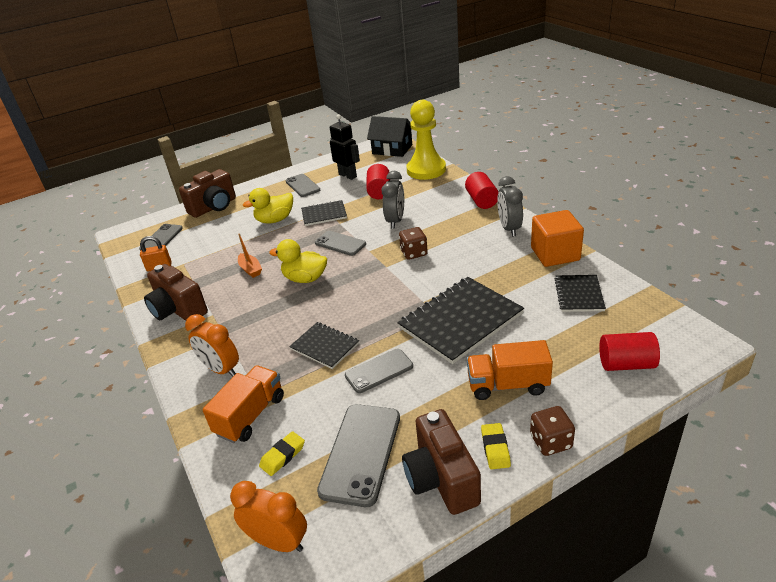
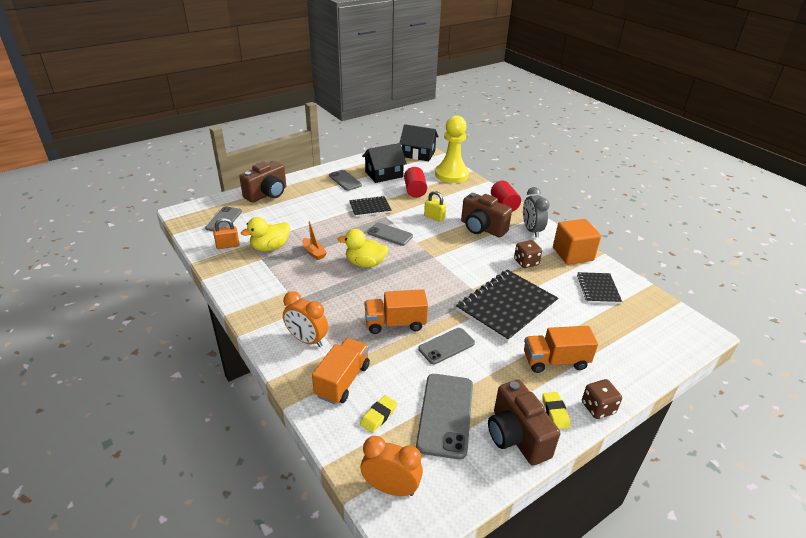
camera: 10 degrees left, 0 degrees up
(178, 310) = (255, 285): brown camera -> brown camera (482, 228)
(275, 220) = (326, 209): yellow duck -> yellow duck (270, 247)
(324, 346) = (395, 323): black notebook -> orange truck
(348, 175) = (384, 174): black robot -> black house
(395, 221) = (434, 217): grey clock -> yellow padlock
(414, 253) = (455, 246): brown dice -> brown dice (526, 262)
(626, 364) = (645, 347): red cylinder -> none

